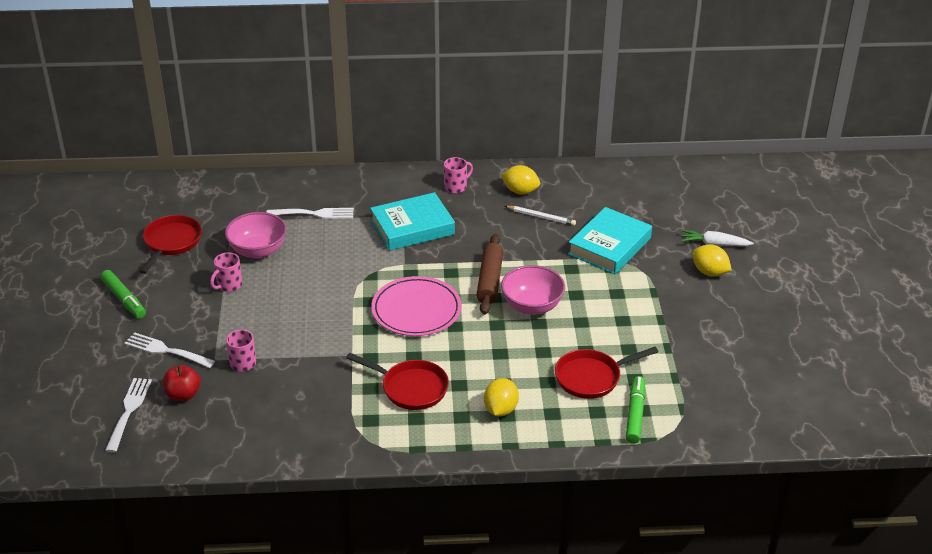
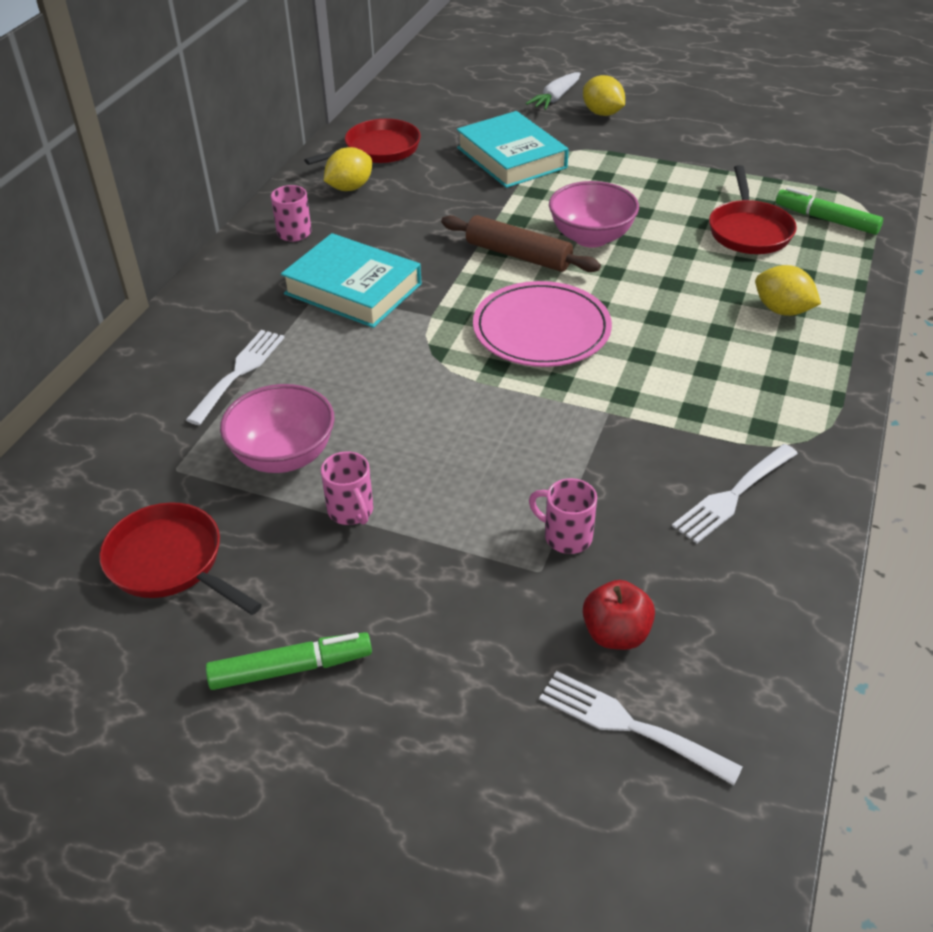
camera: 65 degrees left, 5 degrees up
(166, 350) = (482, 633): white fork -> white fork (733, 495)
(411, 388) = (708, 374): red pan -> red pan (378, 150)
(412, 227) = (353, 289): turquoise book -> turquoise book turned 60 degrees counterclockwise
(541, 217) = (417, 187): white pencil -> none
(709, 272) = (602, 113): yellow lemon -> yellow lemon turned 75 degrees clockwise

